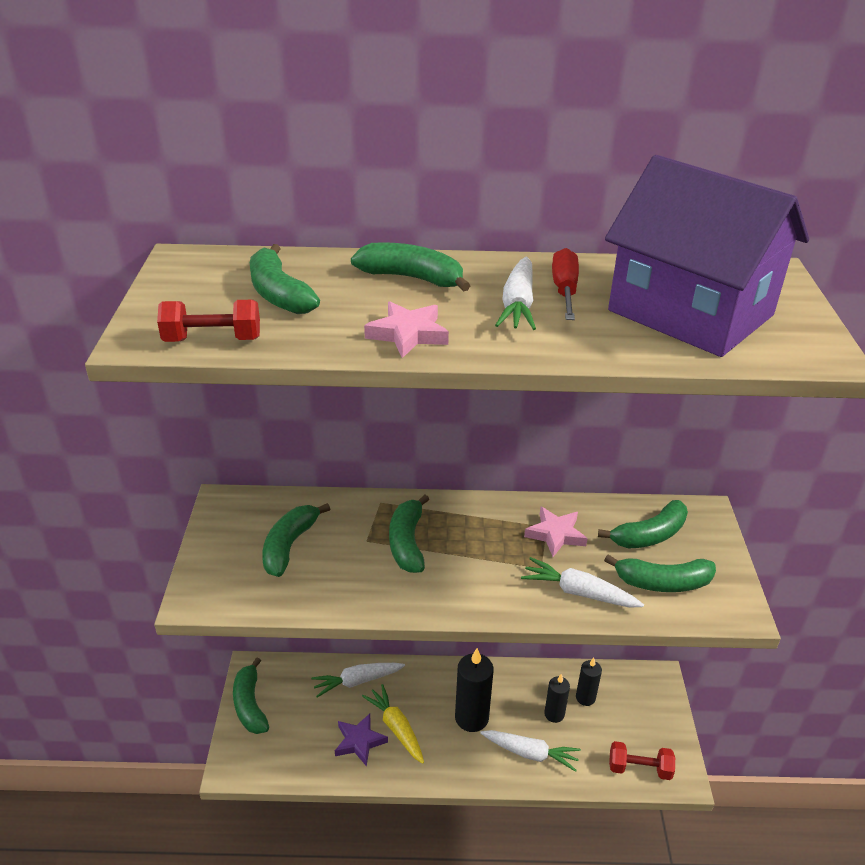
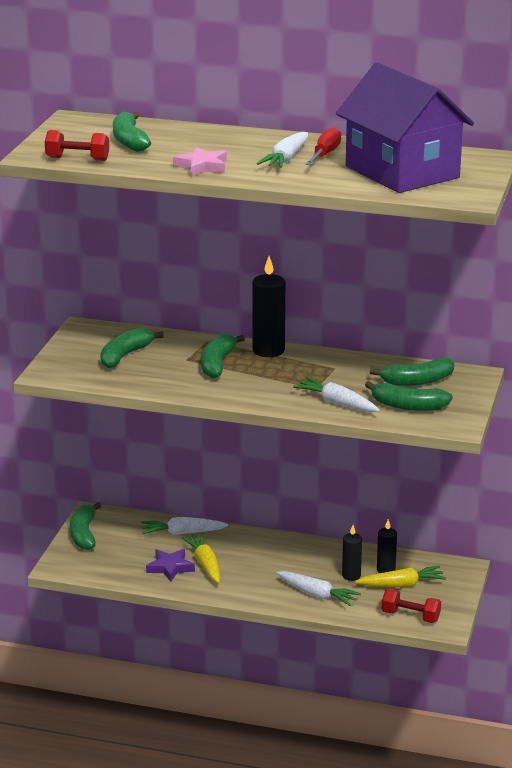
camera: 15 degrees right, 10 degrees down
(412, 278) = (224, 140): green banana -> none
(471, 718) = (275, 567): black candle -> black candle (268, 350)
(555, 534) = (339, 372): pink star -> none
(610, 718) = (401, 584): none -> yellow carrot

